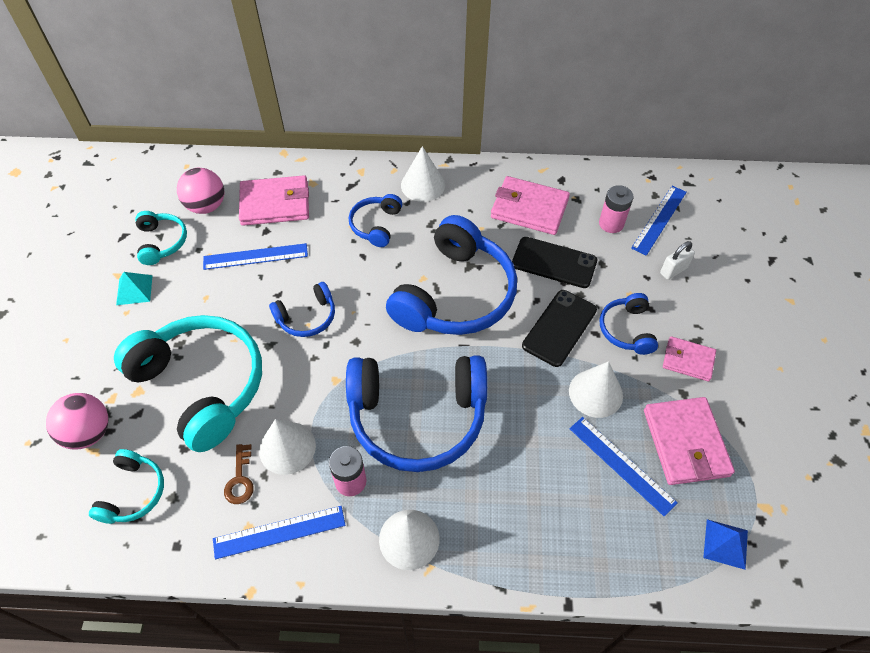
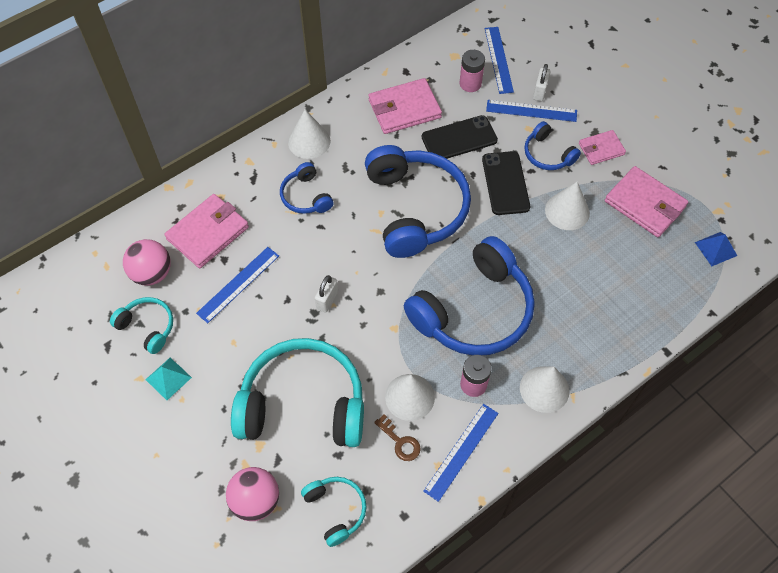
camera: 40 degrees left, 5 degrees up
(307, 317) = (327, 300): blue headphones -> white padlock
(621, 464) = (622, 245): blue ruler -> blue ruler (531, 111)

